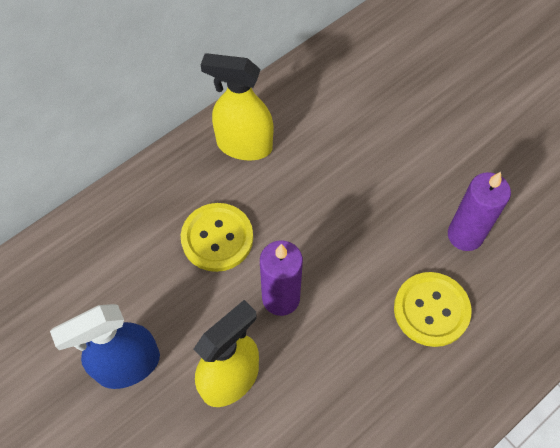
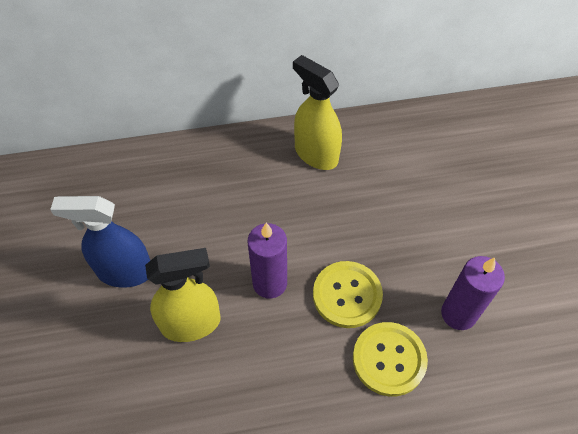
camera: 30 degrees right, 5 degrees down
(217, 238) = (250, 213): yellow button -> yellow button (347, 295)

